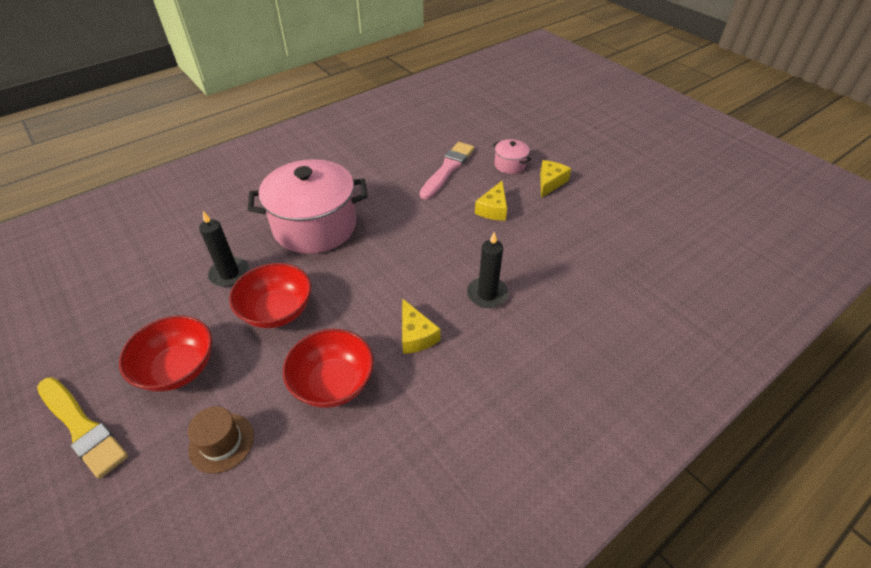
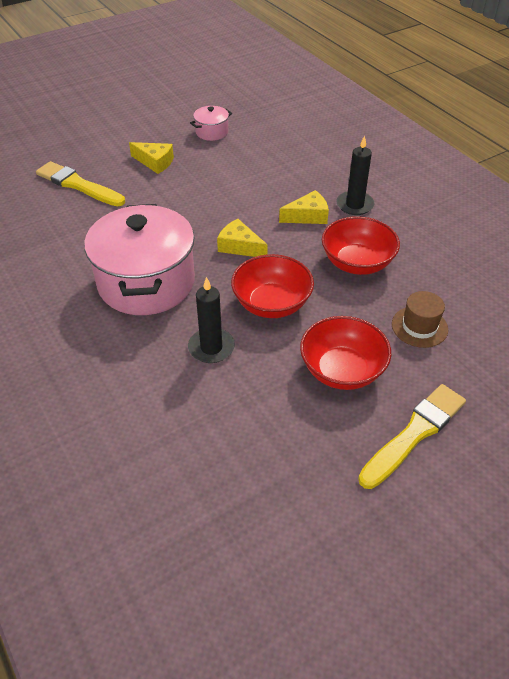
camera: 85 degrees left, 0 degrees up
(447, 169) = (78, 185): pink brush -> yellow brush
(487, 294) = (265, 176): black candle -> black candle (354, 205)
(510, 165) = (88, 146): pink pot -> pink pot (212, 132)
(550, 182) = (126, 127): yellow cheese -> yellow cheese (239, 246)

